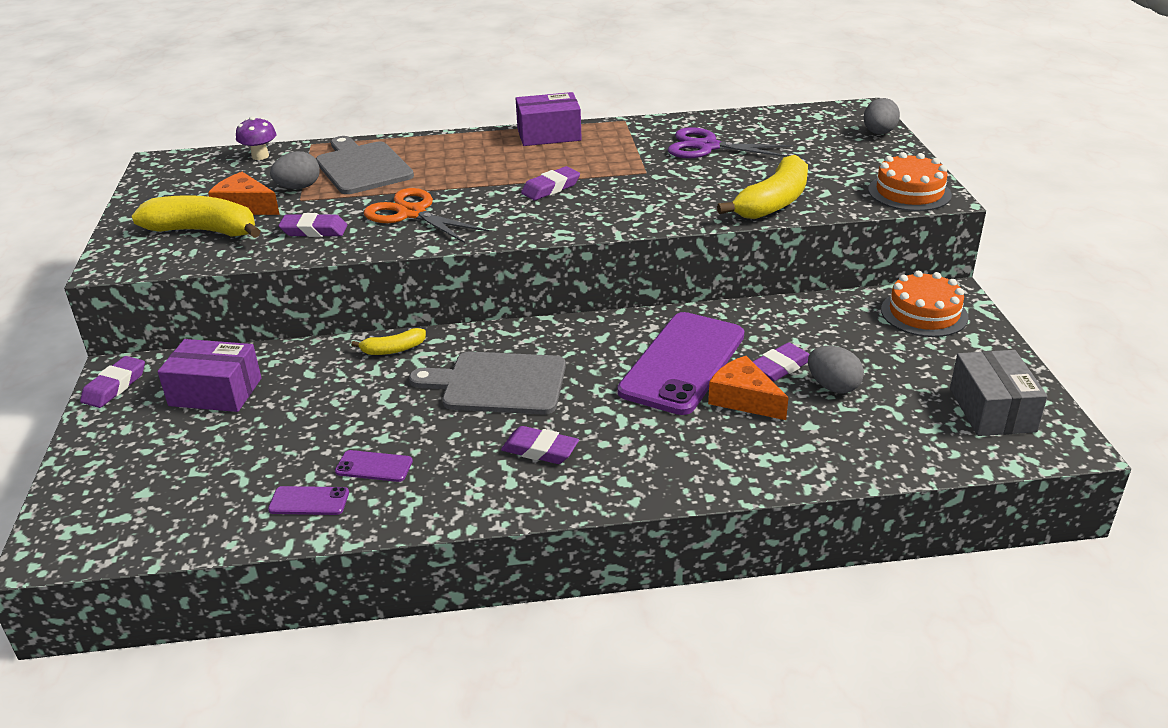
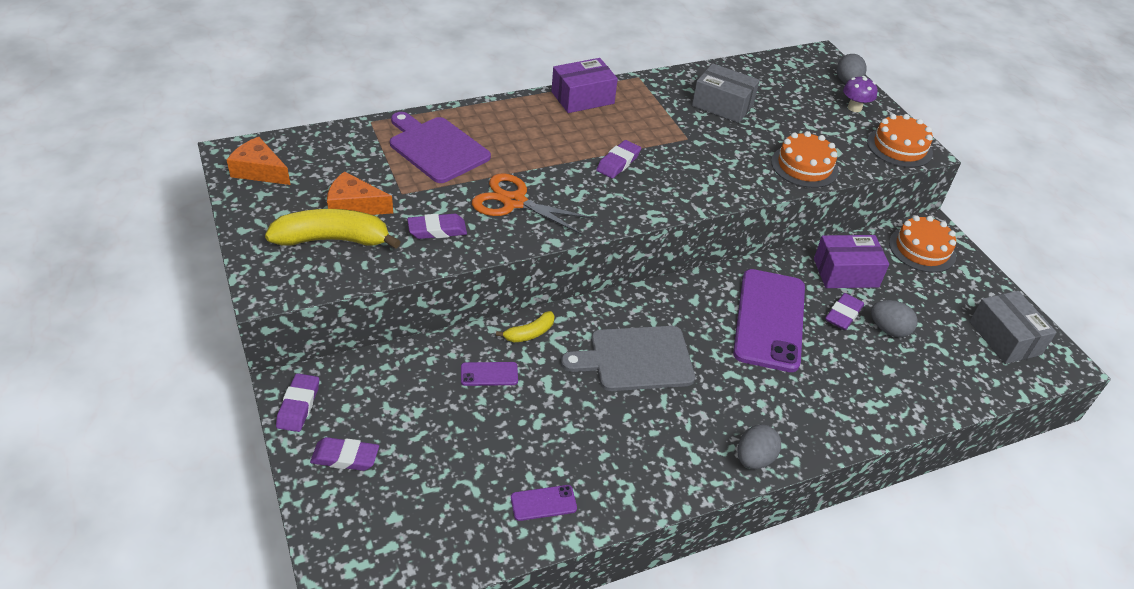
camera: 20 degrees left, 10 degrees up
(215, 392) = (397, 399): purple box -> purple box (846, 273)
(260, 156) = (330, 140): purple mushroom -> purple mushroom (854, 108)
(298, 187) = (391, 178): grey egg -> grey egg (754, 459)
(362, 167) = (436, 148): grey cutting board -> purple cutting board
(374, 467) = (578, 459): purple phone -> purple phone (489, 374)
(540, 450) = (702, 422): purple eraser -> purple eraser (345, 457)
(708, 147) = (722, 105): purple scissors -> grey box
(743, 399) = (830, 350): orange cheese -> orange cheese (259, 171)
(773, 202) = (804, 166): yellow banana -> orange cake

